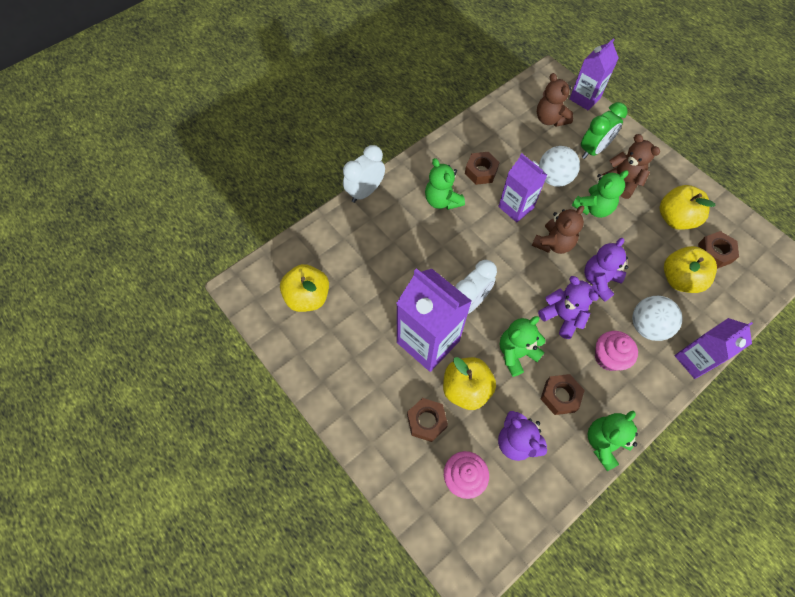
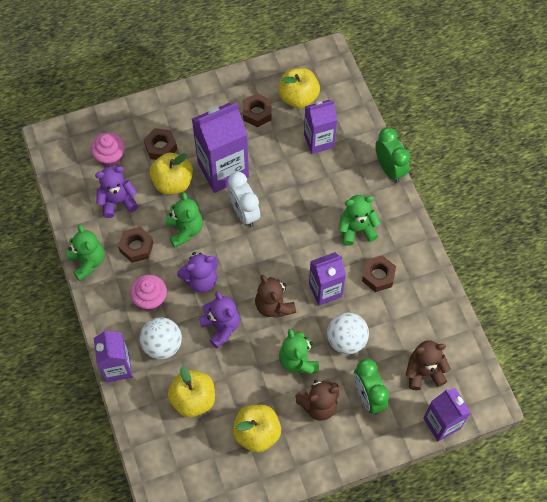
camera: 110 degrees right, 0 degrees up
(356, 261) = (319, 141): none -> purple carton
(365, 192) = (389, 169): white clock -> green clock
(714, 253) = (206, 448): brown nut -> brown nut (257, 113)

